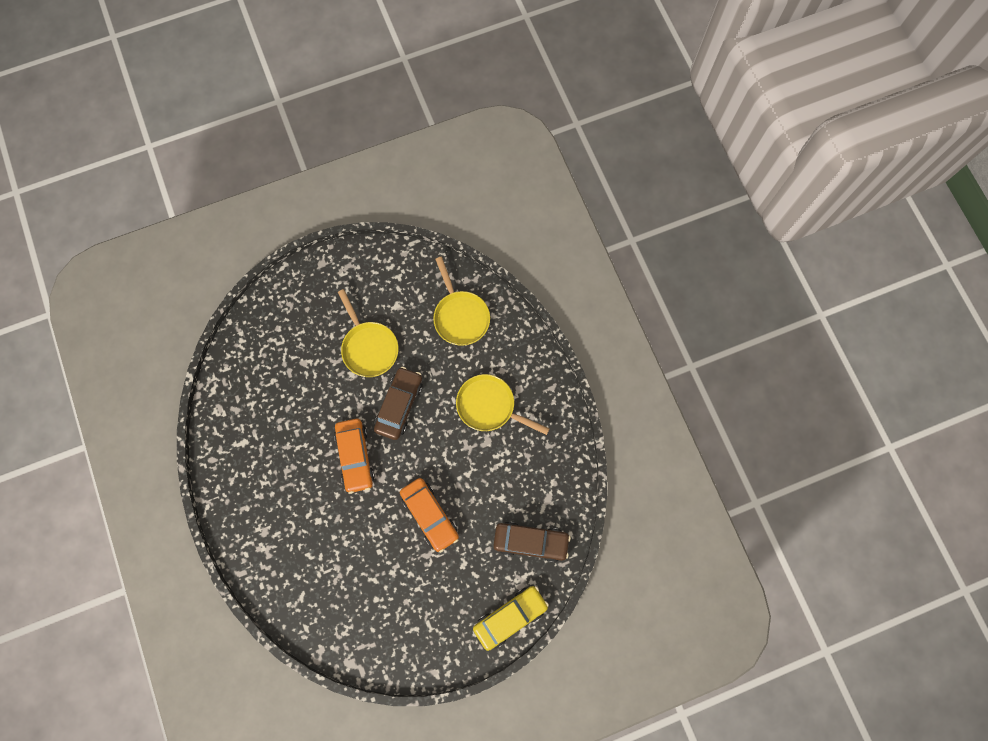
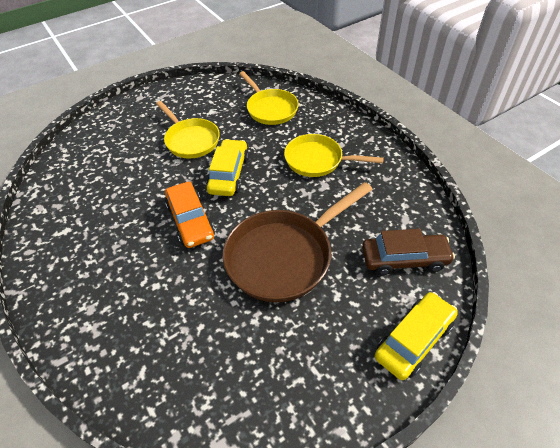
camera: 10 degrees left, 25 degrees down
(399, 405) = (229, 174): brown car -> yellow car
(430, 515) = (284, 256): orange car -> brown pan

